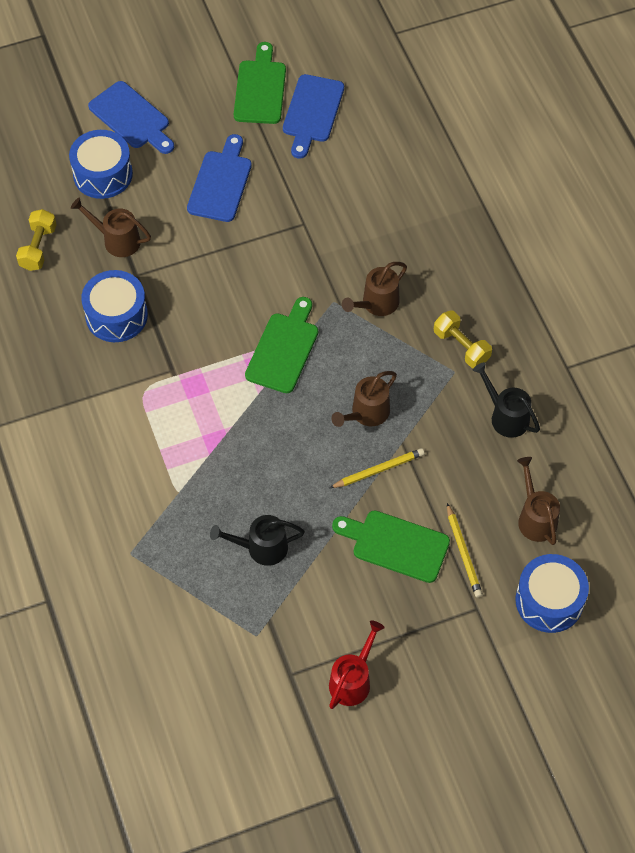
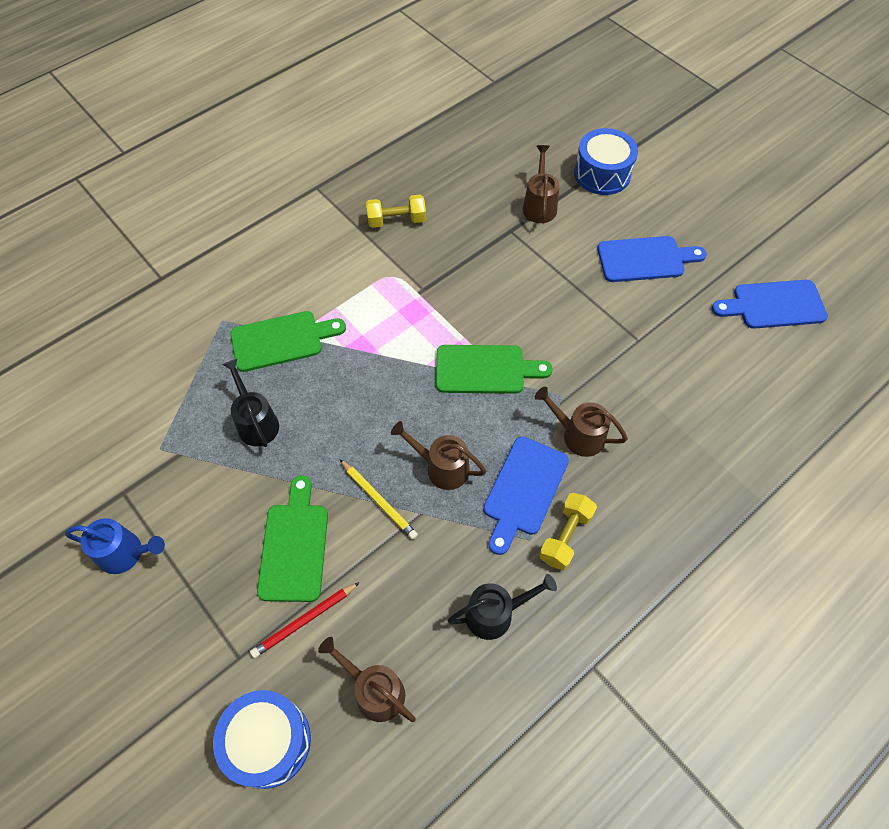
camera: 70 degrees right, 0 degrees up
(38, 248) = (503, 157): yellow dumbbell -> yellow dumbbell (396, 220)
(116, 315) = (461, 231): blue drum -> none
(132, 118) = (673, 173): blue cutting board -> blue cutting board (523, 490)
(260, 88) = (772, 255): green cutting board -> green cutting board (282, 340)
(353, 680) = (126, 553): red watering can -> blue watering can
(463, 553) = (304, 621): yellow pencil -> red pencil
(505, 416) = (496, 613): black watering can -> black watering can turned 45 degrees clockwise
(535, 517) = (374, 690): brown watering can -> brown watering can turned 105 degrees counterclockwise

